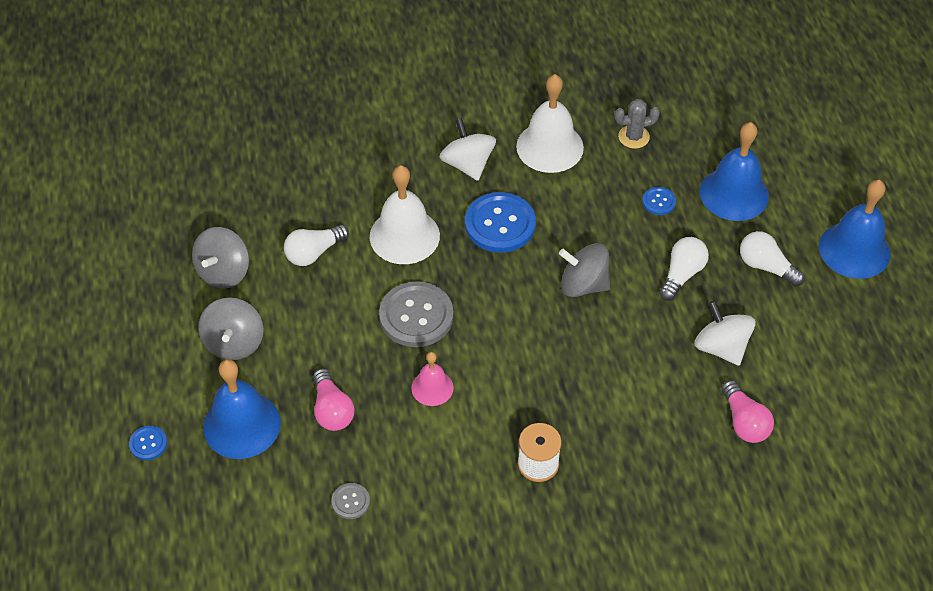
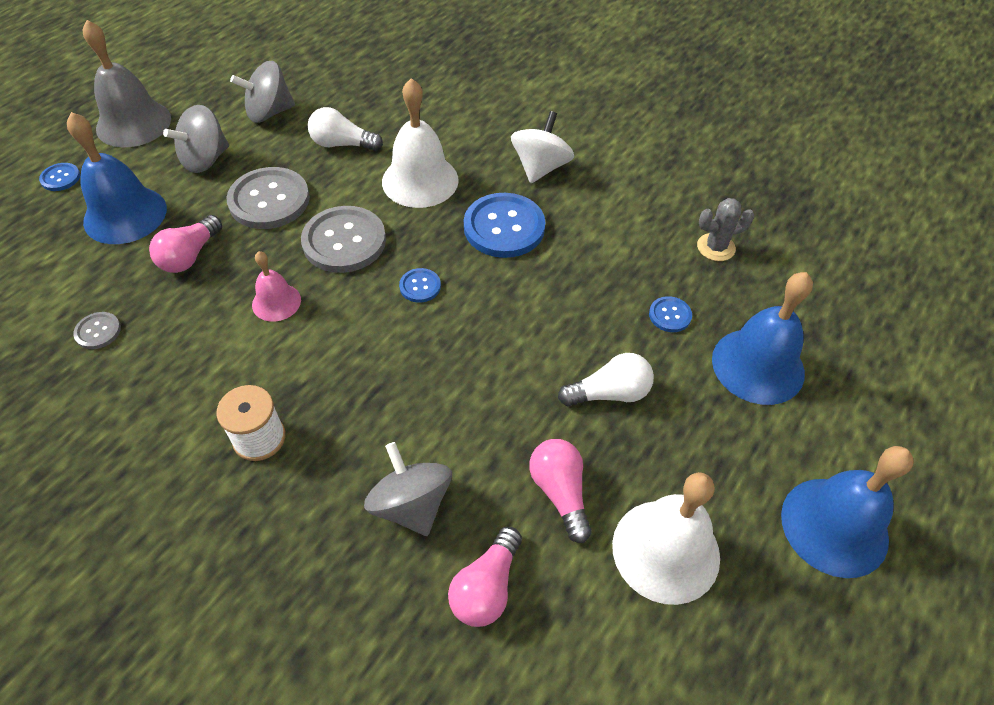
camera: 45 degrees right, 0 degrees up
(132, 363) = (133, 123): none -> grey bell
(325, 332) = (269, 200): none -> grey button
(502, 303) = (420, 286): none -> blue button
(550, 147) = (627, 202): white bell -> white bell (666, 550)
(583, 285) = (507, 327): grey spinning top -> grey spinning top (411, 504)
(633, 137) = (716, 247): grey cactus -> grey cactus turned 45 degrees counterclockwise
(721, 347) = (560, 492): white spinning top -> pink light bulb
(766, 266) = (707, 458): white light bulb -> none

